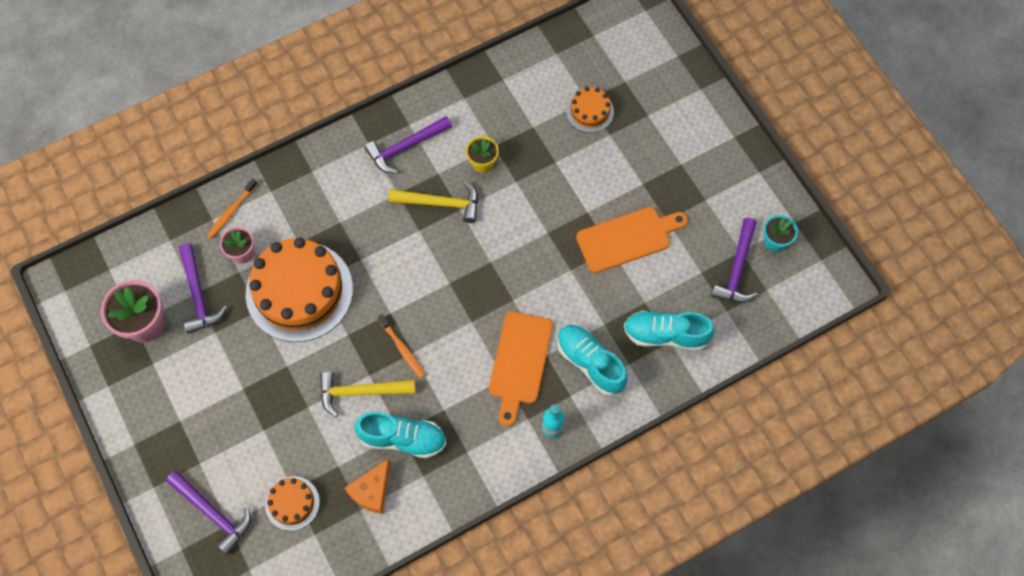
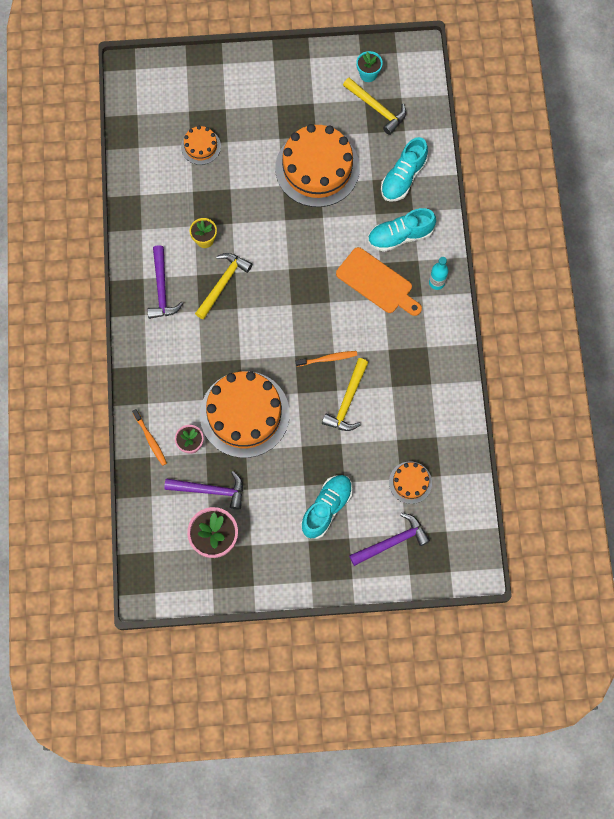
camera: 65 degrees left, 5 degrees up
(372, 490) = (426, 423): orange cheese -> none
(403, 438) = (397, 386): turquoise shoe -> turquoise shoe (326, 508)
(627, 238) = (317, 168): orange cutting board -> orange cake
(737, 269) = (377, 108): purple hammer -> yellow hammer

